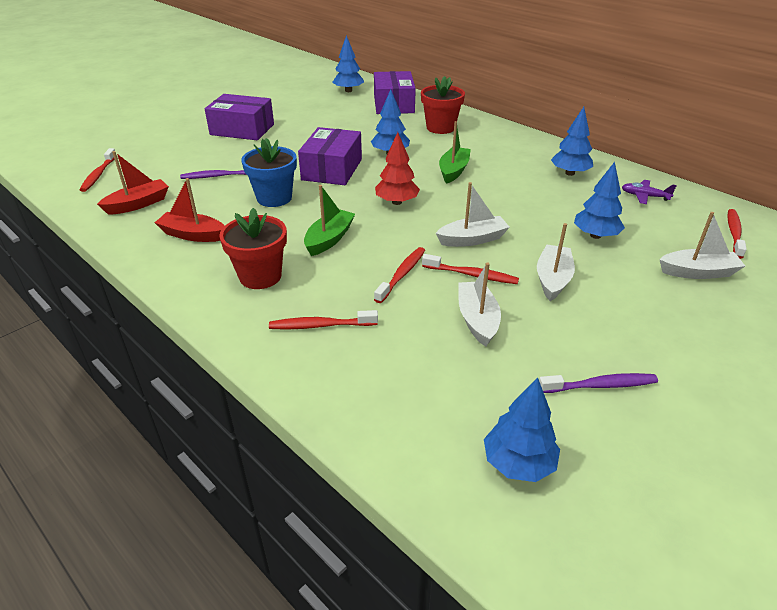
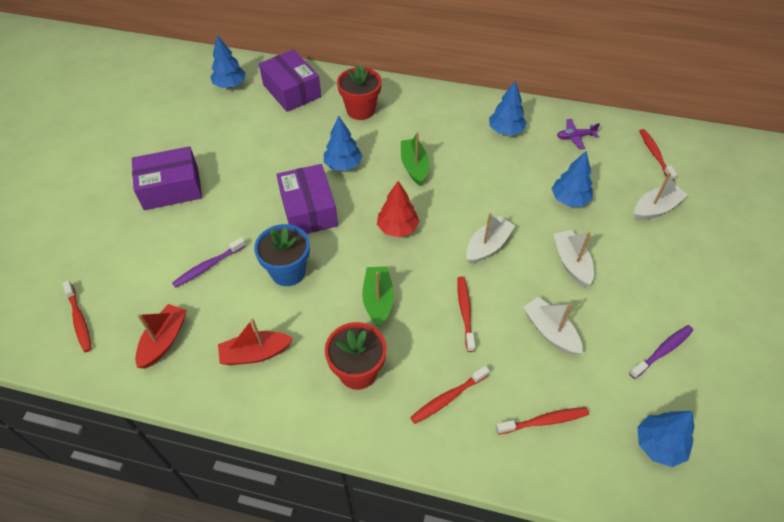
camera: 30 degrees left, 15 degrees up
(471, 275) = (514, 286): red toothbrush -> red toothbrush (544, 421)

